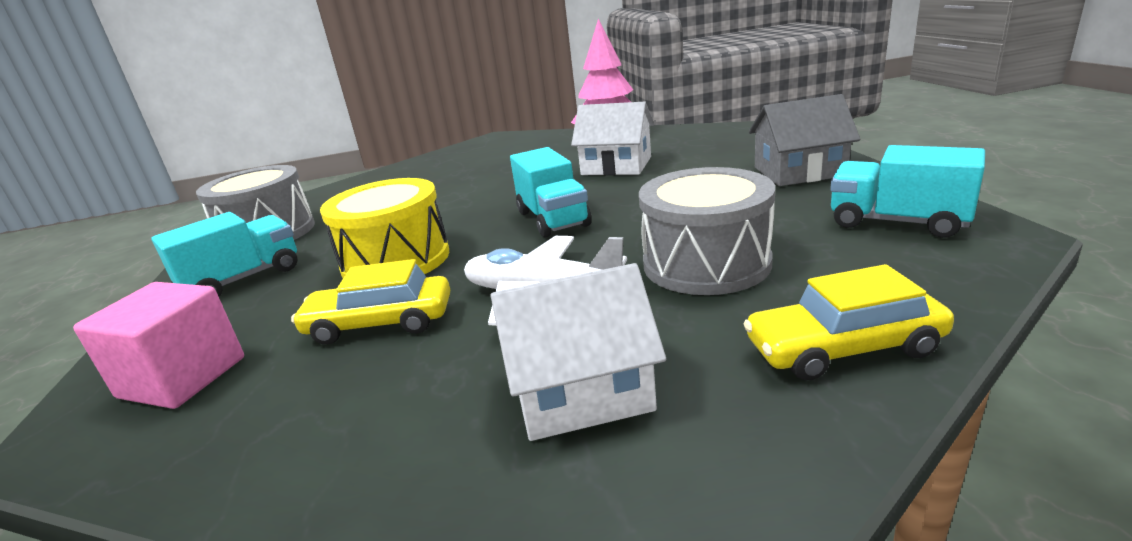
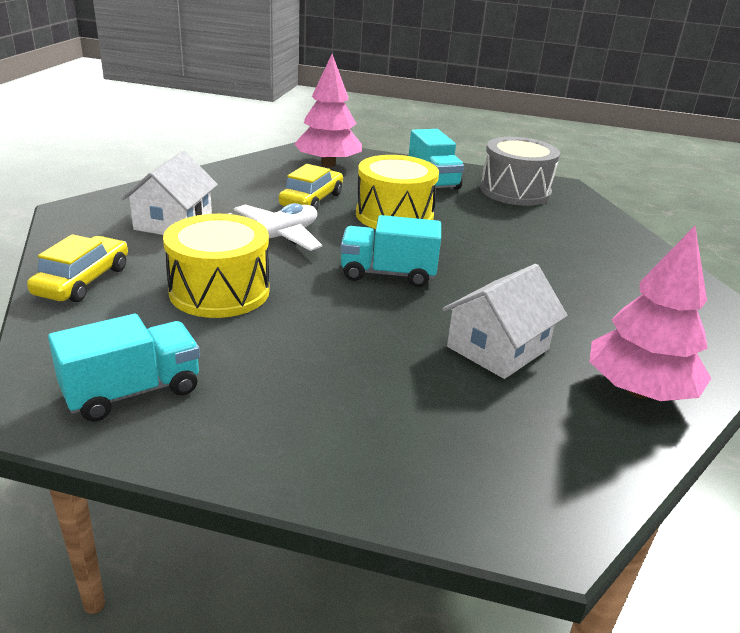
camera: 110 degrees right, 5 degrees up
(182, 377) = (328, 164): pink cube -> pink tree
(706, 263) = (219, 291): grey drum -> yellow drum
(799, 171) = (310, 431): grey house -> none

